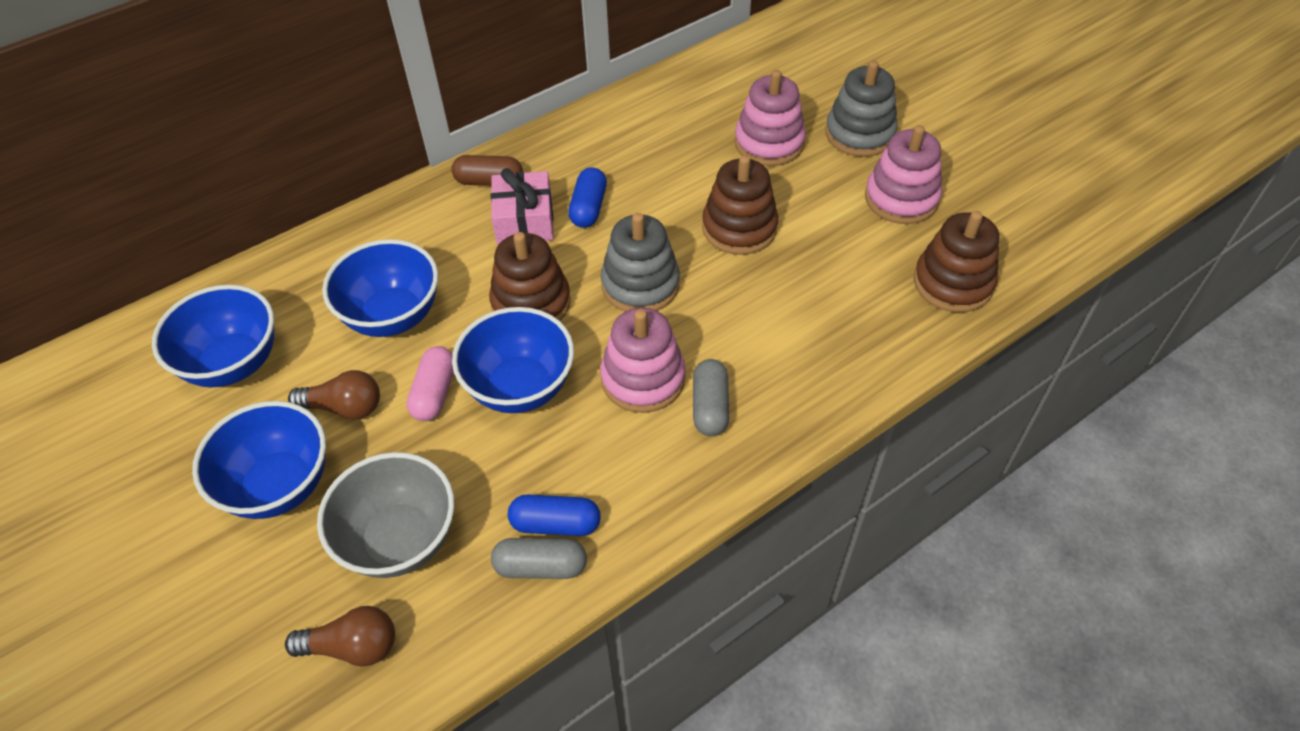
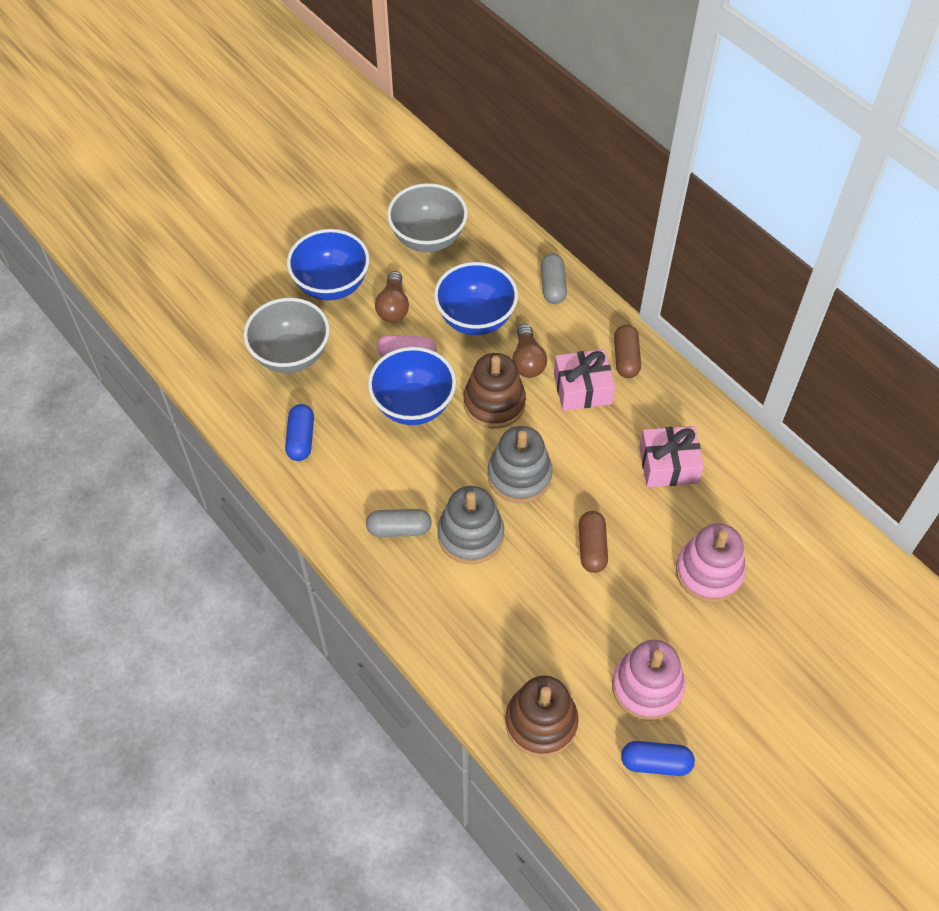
camera: 85 degrees right, 5 degrees up
(233, 363) = (428, 238): blue bowl -> grey bowl
(353, 647) = (221, 344): brown light bulb -> brown light bulb (527, 361)
(541, 566) = (270, 434): grey capsule -> grey capsule (552, 286)
(588, 208) = (603, 432): blue capsule -> blue capsule (655, 763)
(638, 160) = (668, 465): none -> pink gift
(643, 378) = (424, 483): pink stacking toy -> none
(739, 228) = (592, 547): brown stacking toy -> brown capsule
(859, 134) = (736, 655): grey stacking toy -> grey stacking toy (470, 535)

